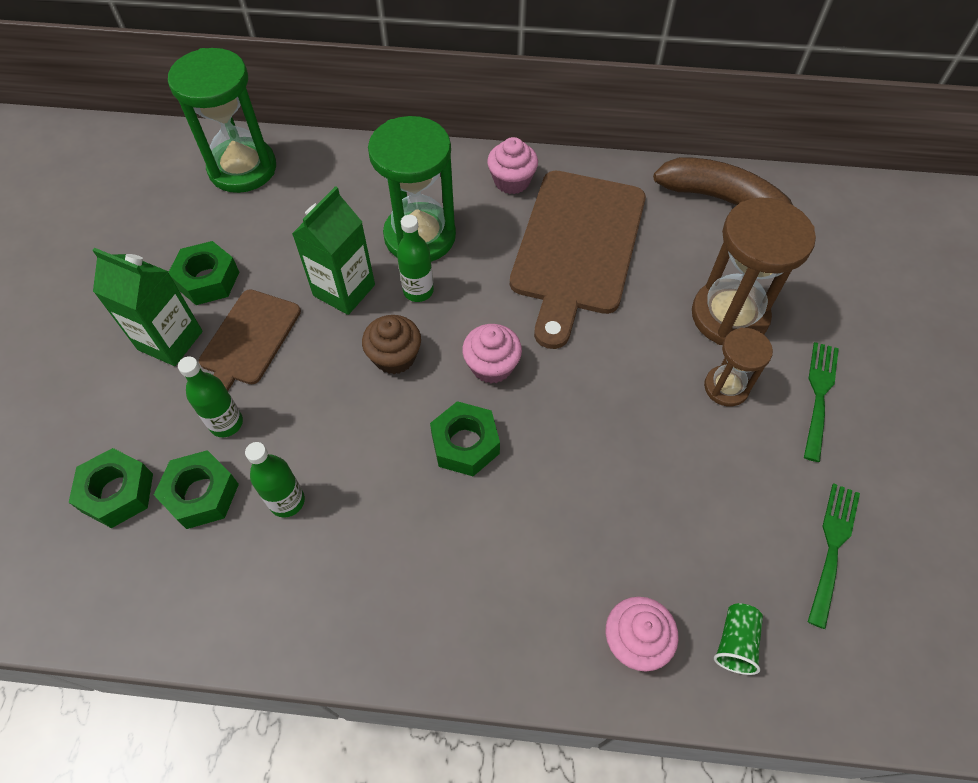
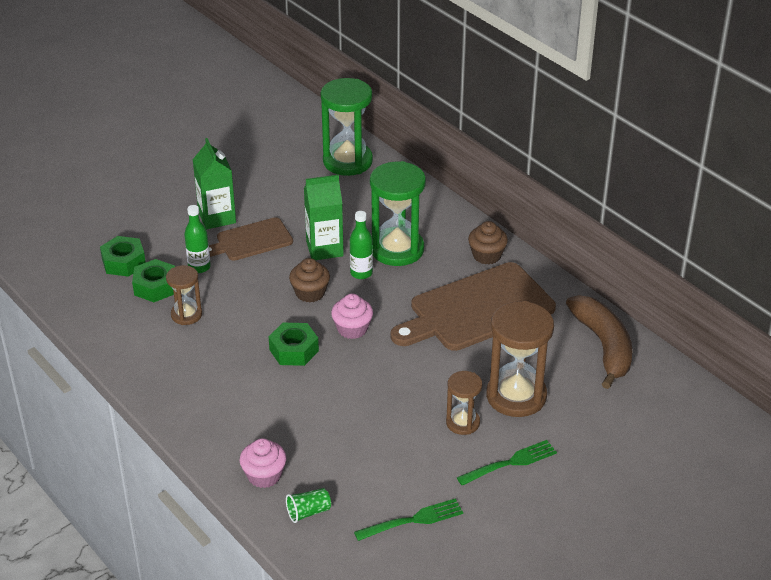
camera: 45 degrees right, 20 degrees down
(208, 280) = (266, 202): green nut -> none
(287, 501) = (186, 315): green bottle -> brown hourglass
(512, 181) = (487, 255): pink cupcake -> brown cupcake

